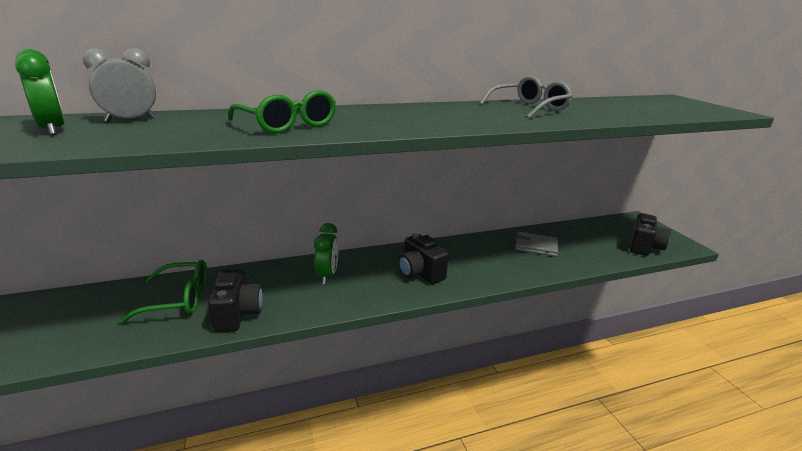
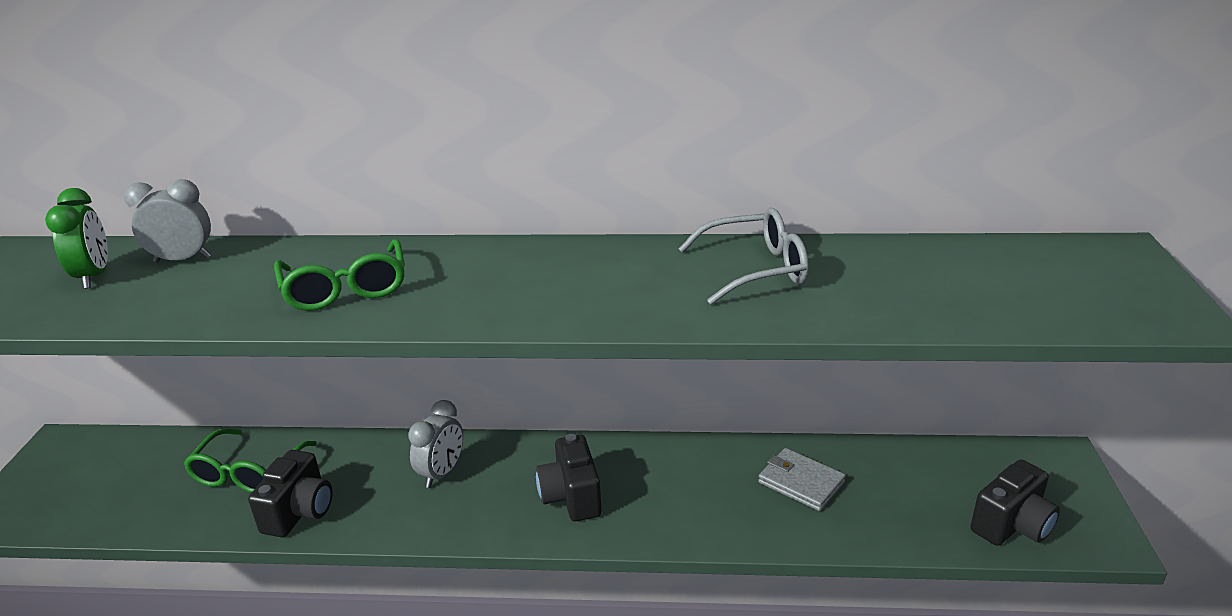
camera: 25 degrees right, 5 degrees up
(178, 299) = (248, 472): green glasses -> green glasses turned 90 degrees clockwise
(327, 276) = (442, 473): green clock -> grey clock

